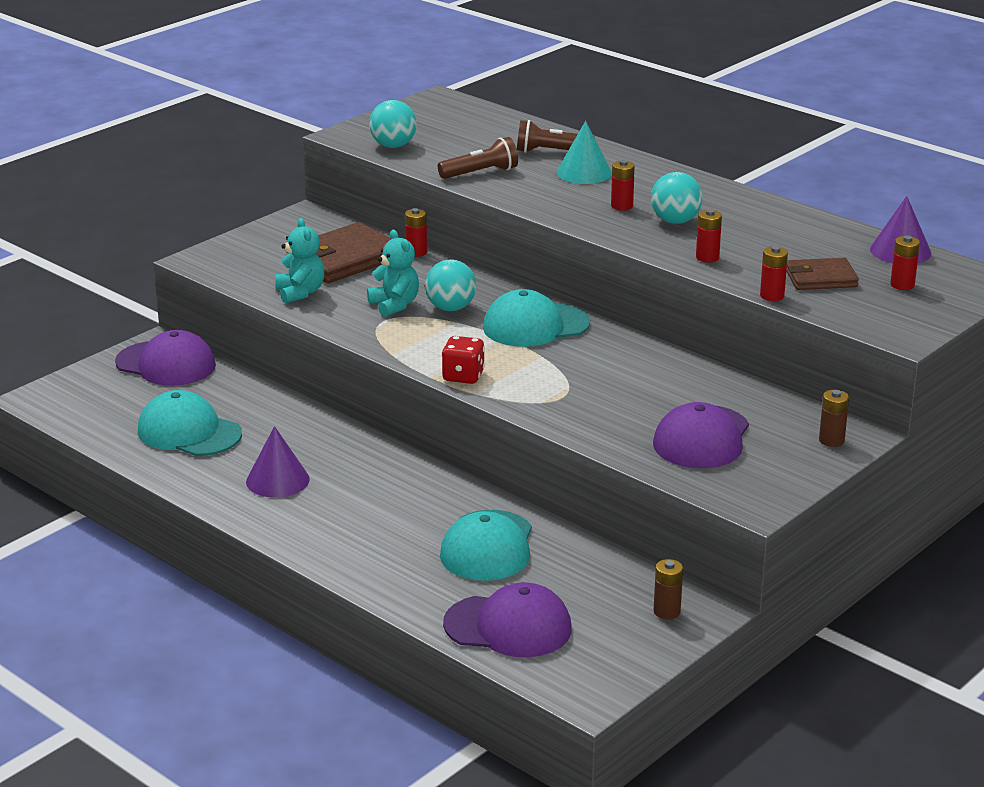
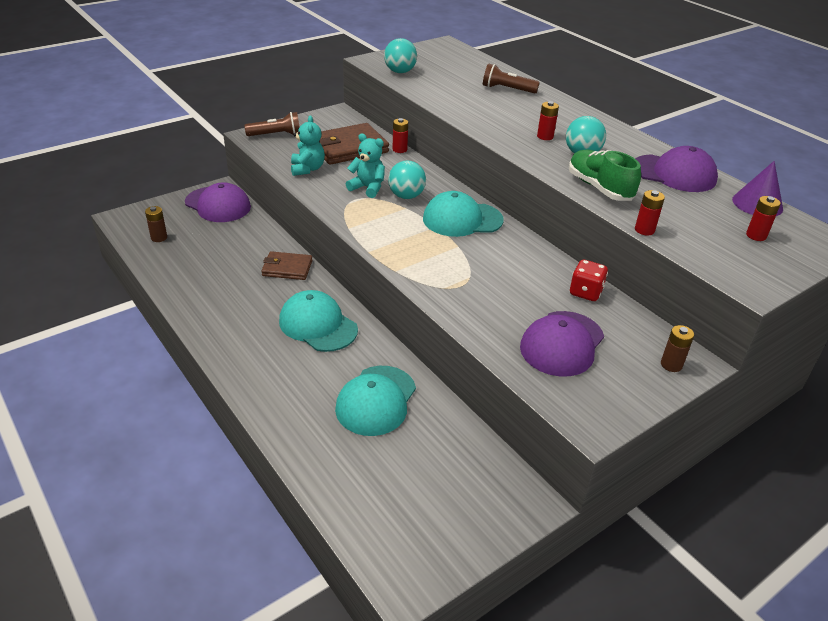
camera: 10 degrees right, 10 degrees up
(189, 432) = (206, 260): turquoise cap -> turquoise cap (318, 325)
(277, 480) = (247, 311): purple cone -> none
(394, 305) = (368, 188): turquoise teddy bear -> turquoise teddy bear turned 45 degrees counterclockwise
(463, 376) = (393, 255): red dice -> red dice (585, 292)
(480, 173) = (451, 98): brown flashlight -> brown flashlight (276, 135)
(508, 626) = (364, 489): purple cap -> purple cap (674, 174)
(584, 172) = (525, 107): turquoise cone -> none
(667, 612) = (499, 498): brown battery -> brown battery (159, 238)
(707, 257) = (599, 188): red battery -> green shoe
(820, 278) = (688, 219): brown wallet -> brown wallet (287, 268)

